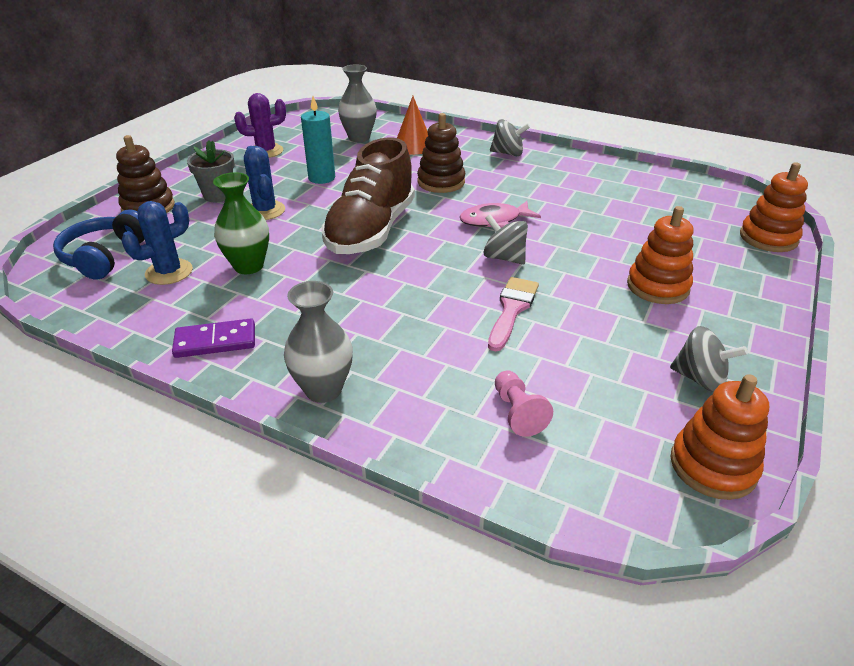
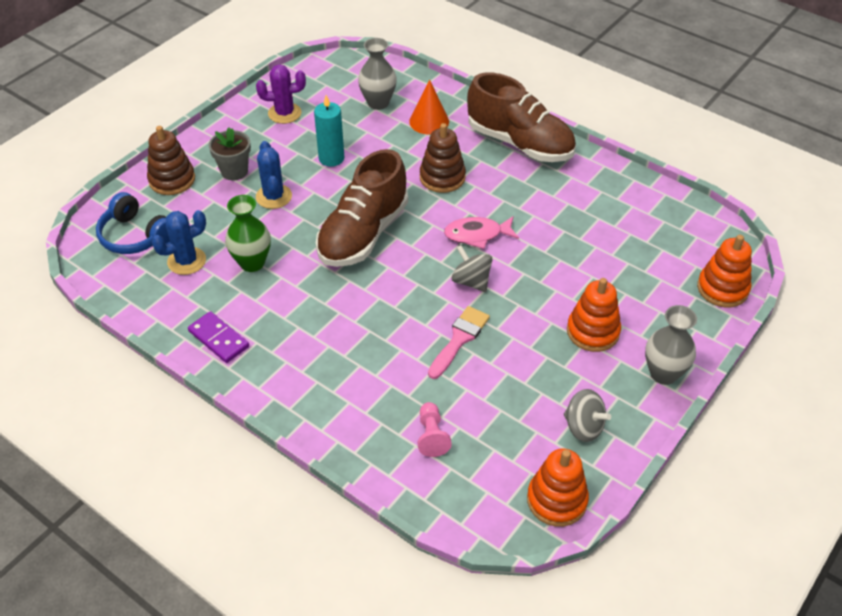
camera: 10 degrees right, 10 degrees up
(105, 256) = (135, 236): blue headphones -> blue headphones turned 75 degrees counterclockwise
(215, 341) = (218, 339): purple domino -> purple domino turned 45 degrees clockwise
(323, 390) = (293, 395): grey vase -> grey vase (663, 374)
(508, 153) = (520, 143): grey spinning top -> brown shoe

